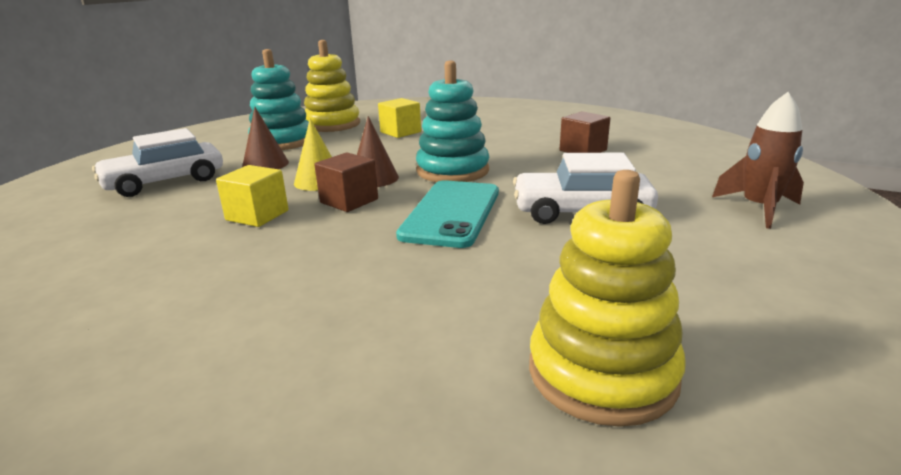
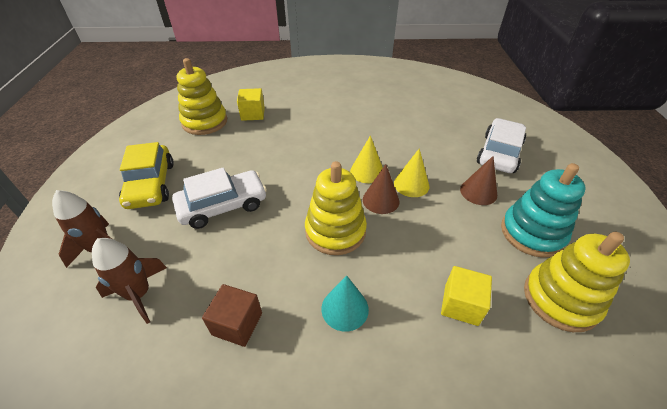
camera: 150 degrees right, 20 degrees up
(257, 215) = (398, 145): yellow cube -> yellow cube (253, 114)
(349, 201) = (367, 171): brown cube -> yellow cone
(451, 213) = (299, 179): turquoise phone -> none
(452, 171) = (335, 231): turquoise stacking toy -> yellow stacking toy
(488, 143) = (345, 308): none -> turquoise cone
(684, 174) = (139, 294): none -> brown rocket
(716, 260) = (151, 184): none -> yellow car

